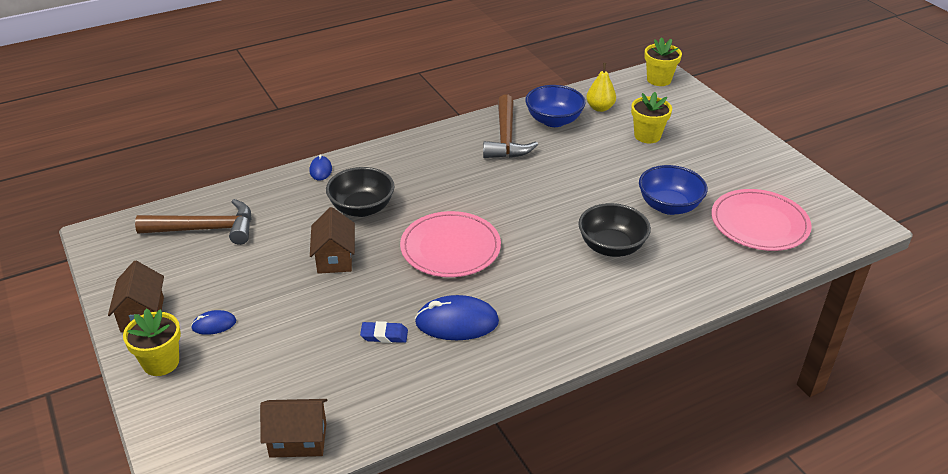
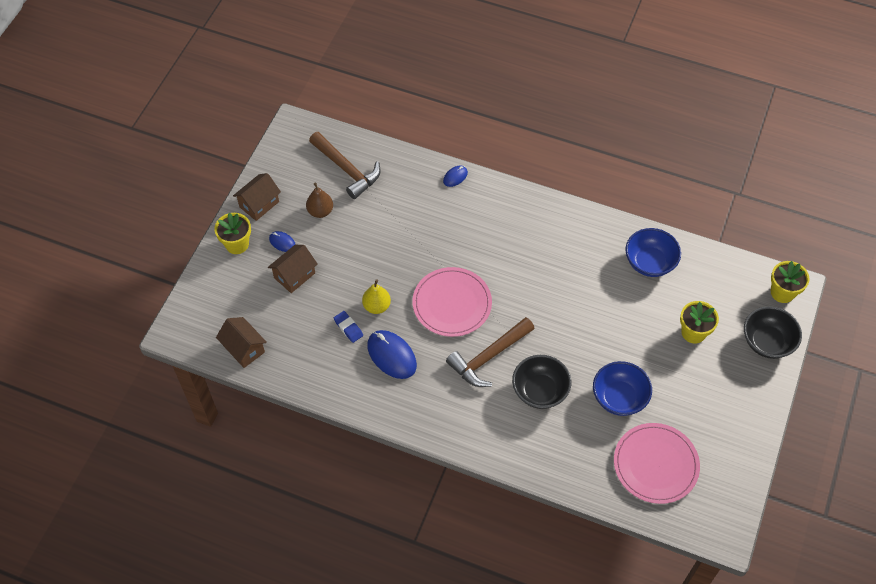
camera: 50 degrees right, 20 degrees up
(222, 274) = (320, 211): none -> brown pear
(334, 258) = (385, 253): brown house -> brown house (294, 275)
(362, 208) = (441, 229): black bowl -> black bowl (767, 342)
(506, 138) = (597, 249): brown hammer -> brown hammer (489, 357)
(600, 108) = (698, 280): yellow pear -> yellow pear (377, 306)

